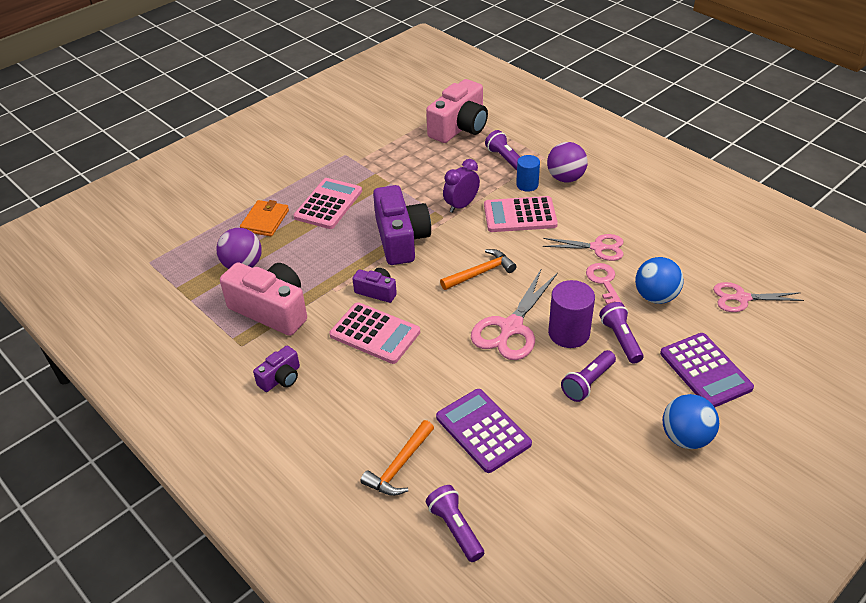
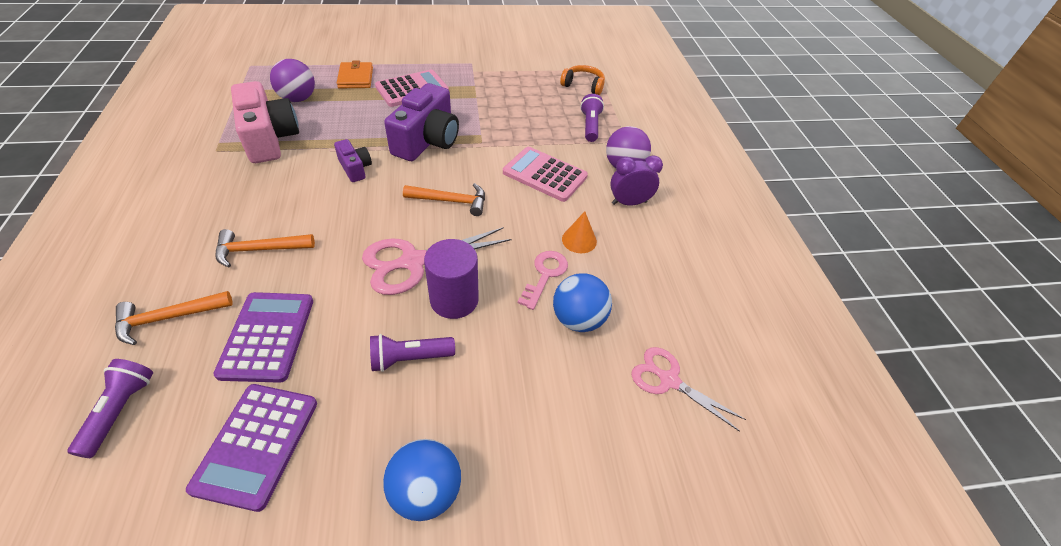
camera: 30 degrees right, 5 degrees up
(265, 220) = (356, 78): orange wallet -> orange wallet turned 60 degrees counterclockwise
(281, 378) = (202, 190): purple camera -> none
(375, 333) = (308, 199): pink calculator -> none
(394, 388) = (259, 250): none -> orange hammer
(459, 127) = (583, 85): pink camera -> orange headphones
(461, 205) = (507, 141): purple clock -> purple clock (629, 203)
(527, 185) = (582, 154): blue cylinder -> none
(598, 247) = (579, 240): pink scissors -> orange cone
(620, 339) = (493, 338): purple flashlight -> none
(705, 371) = (536, 431): purple calculator -> purple calculator (256, 444)

